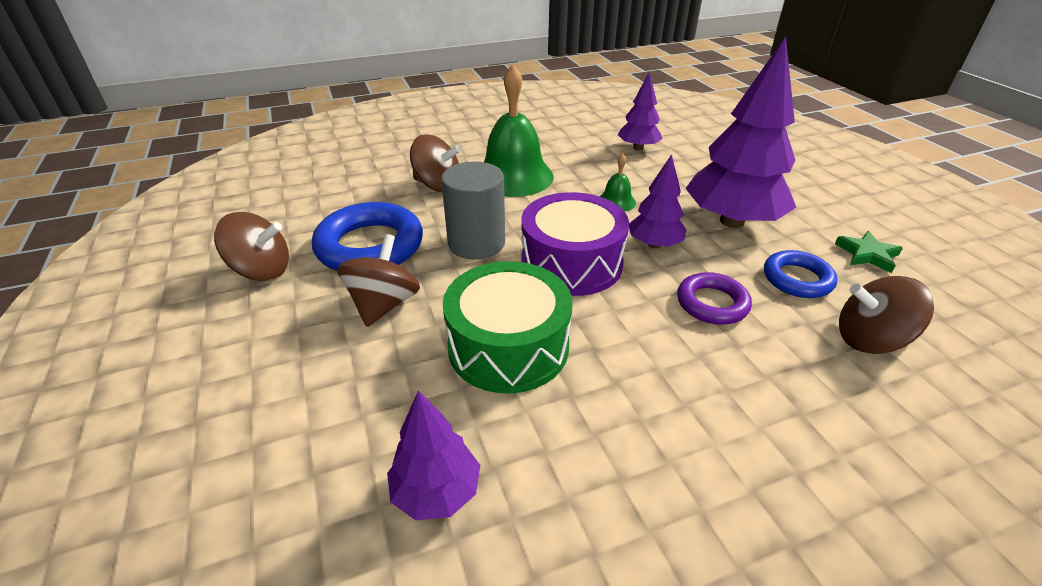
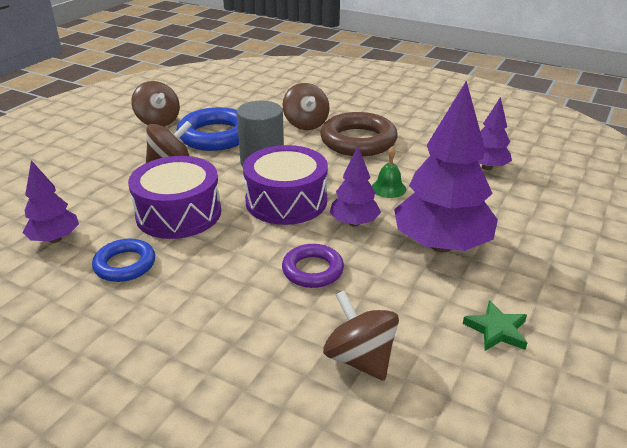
camera: 50 degrees right, 5 degrees down
(508, 346) = (178, 213): green drum -> purple drum
(513, 176) = (358, 141): green bell -> brown ring
(797, 279) = (399, 300): blue ring -> blue ring (125, 265)

